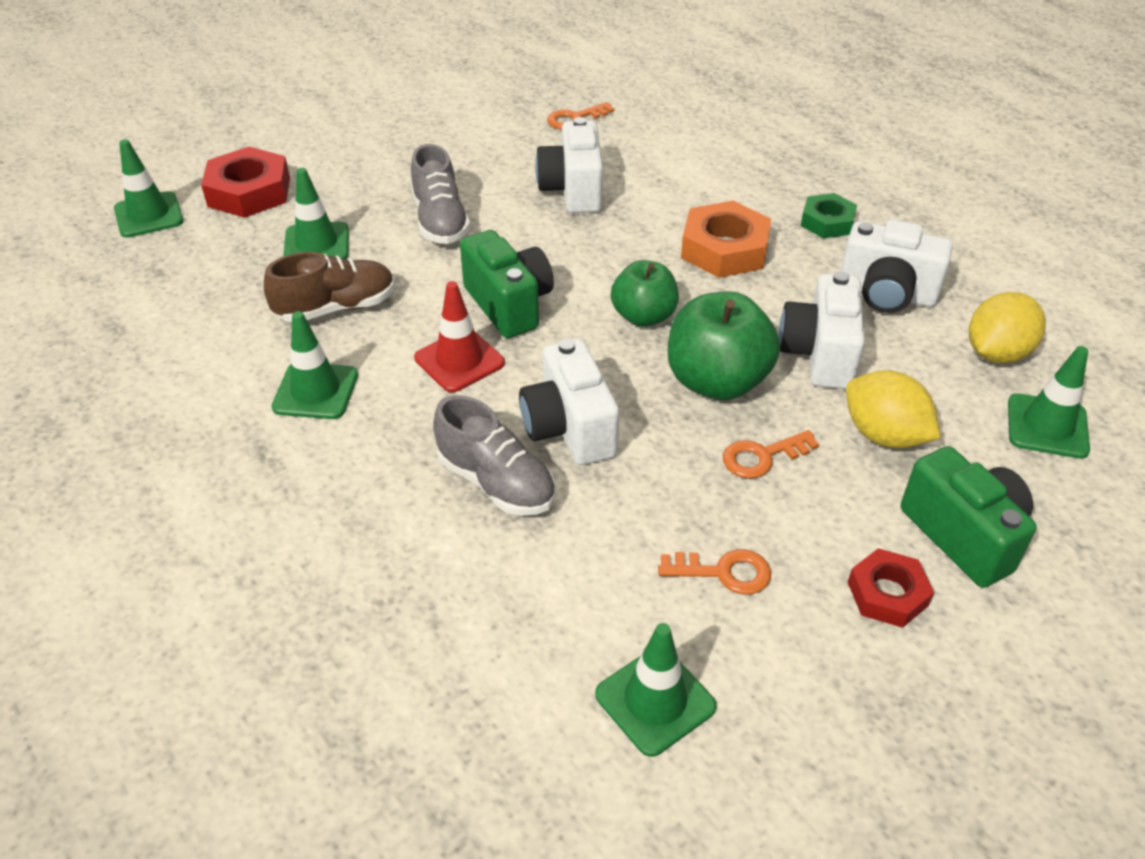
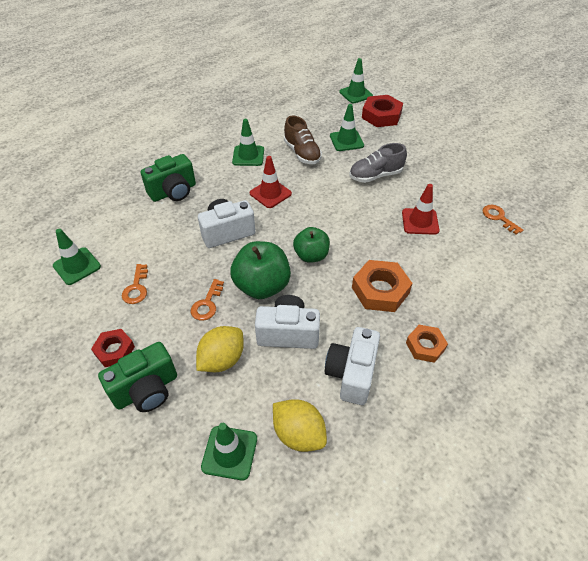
camera: 85 degrees right, 5 degrees up
(496, 482) = (195, 212): grey shoe -> none
(509, 305) = (313, 205): green camera -> green camera (173, 192)
(572, 190) = (420, 221): white camera -> red traffic cone
(762, 456) = (207, 304): orange key -> orange key turned 135 degrees counterclockwise
(827, 222) = (425, 346): green nut -> orange nut

